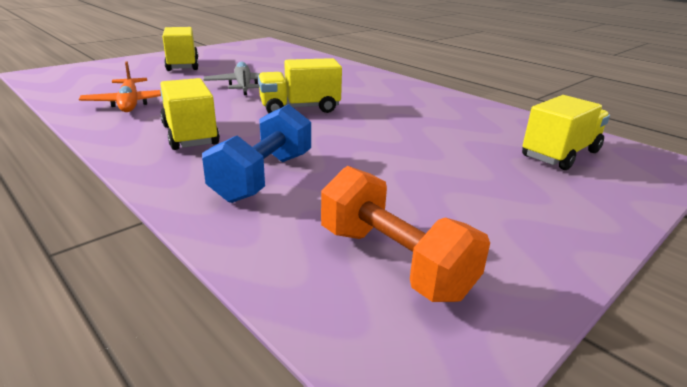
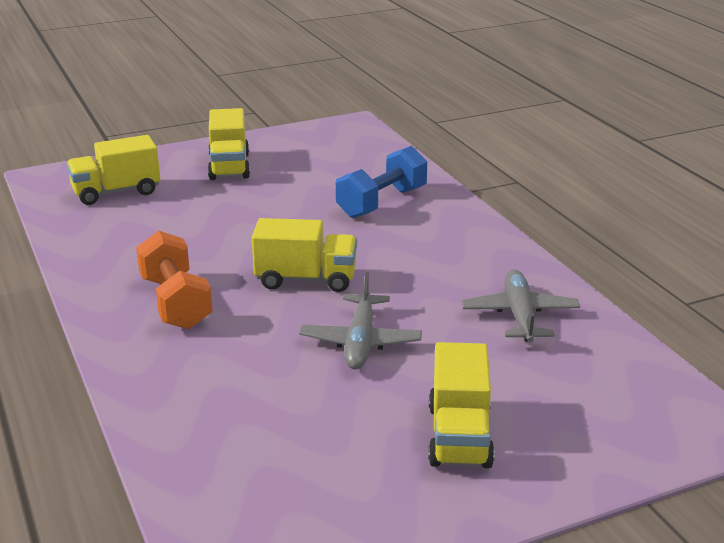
camera: 160 degrees left, 0 degrees up
(130, 103) = (520, 316): orange plane -> grey plane
(190, 135) = (440, 252): yellow truck -> yellow truck (229, 167)
(394, 261) = (330, 151): orange dumbbell -> orange dumbbell (175, 303)

